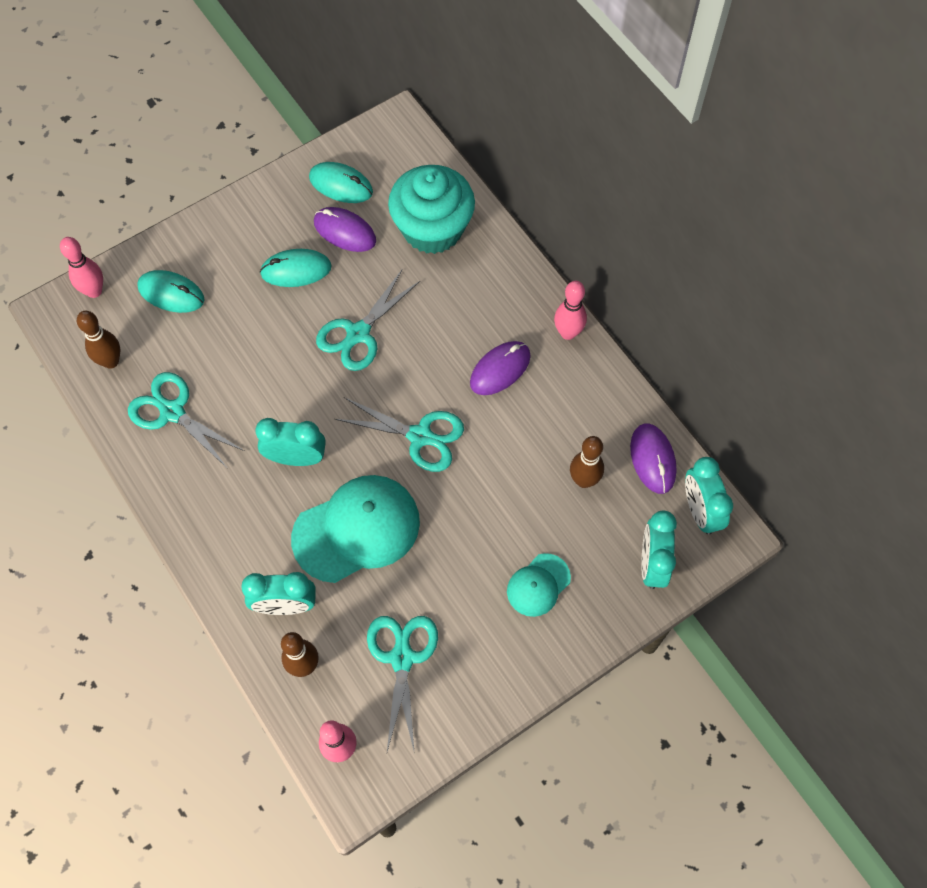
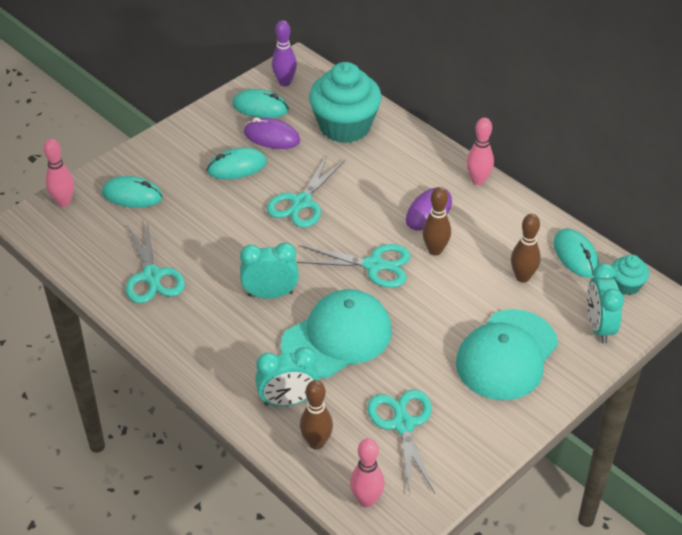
camera: 10 degrees left, 20 degrees down
(111, 361) = (89, 248): brown bowling pin -> brown bowling pin (435, 250)
(172, 412) = (152, 276): turquoise scissors -> turquoise scissors turned 135 degrees counterclockwise
(377, 151) = (284, 82): none -> purple bowling pin
(538, 585) = (506, 355): turquoise cap -> turquoise cap, size x1.91
(653, 459) = (575, 255): purple mouse -> turquoise mouse
(700, 511) = (626, 285): turquoise clock -> turquoise cupcake

